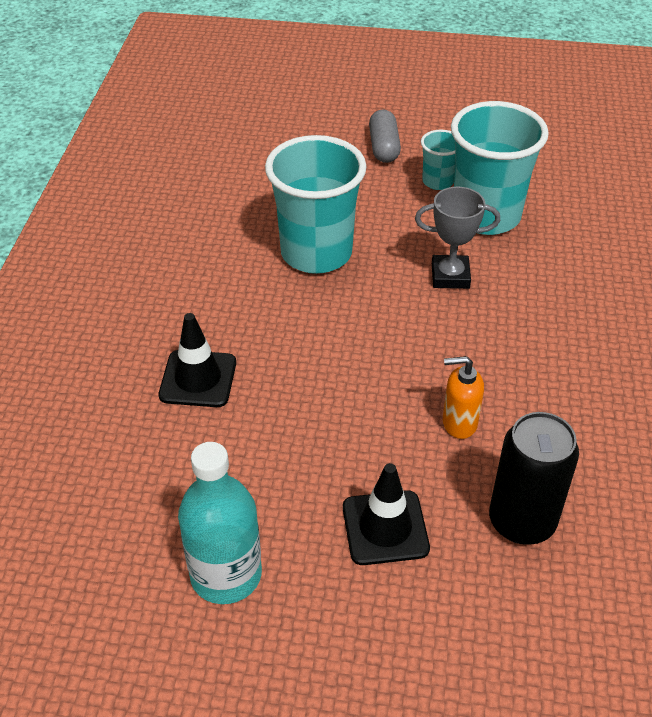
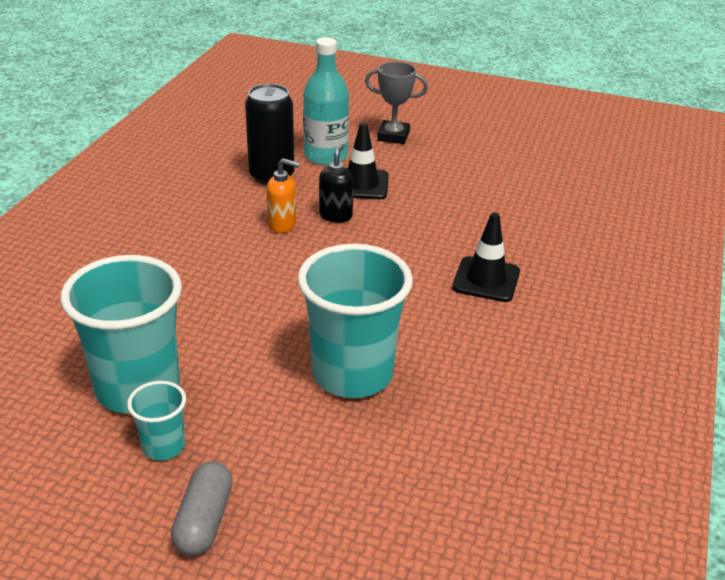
camera: 170 degrees left, 10 degrees down
(226, 574) = (468, 179): turquoise bottle -> turquoise bottle (326, 156)
(399, 453) = (336, 215): none -> black soap dispenser
(450, 276) = (222, 329): grey trophy -> grey trophy (393, 136)

